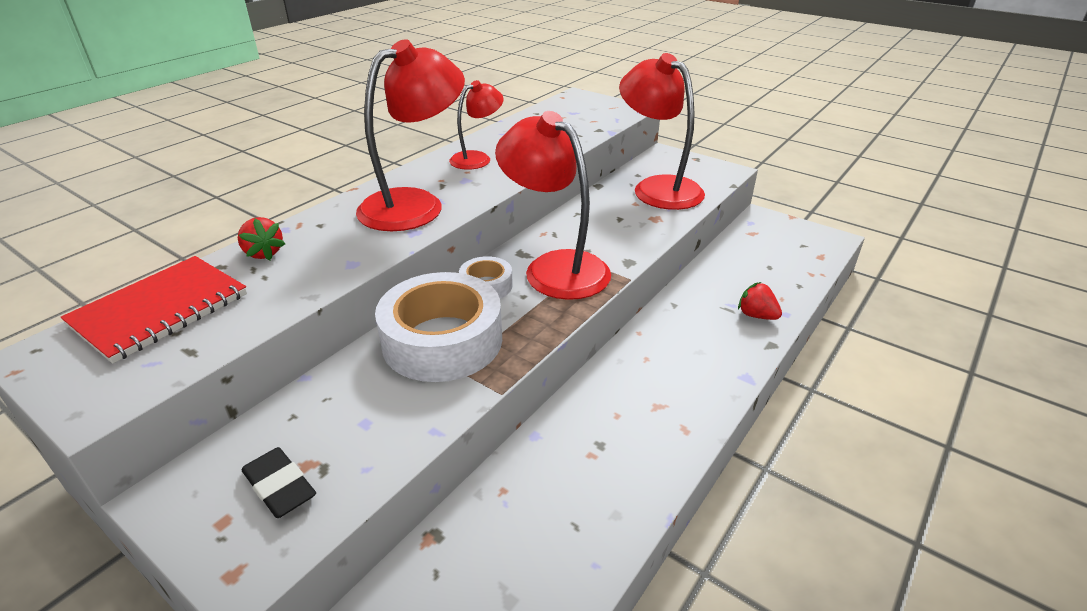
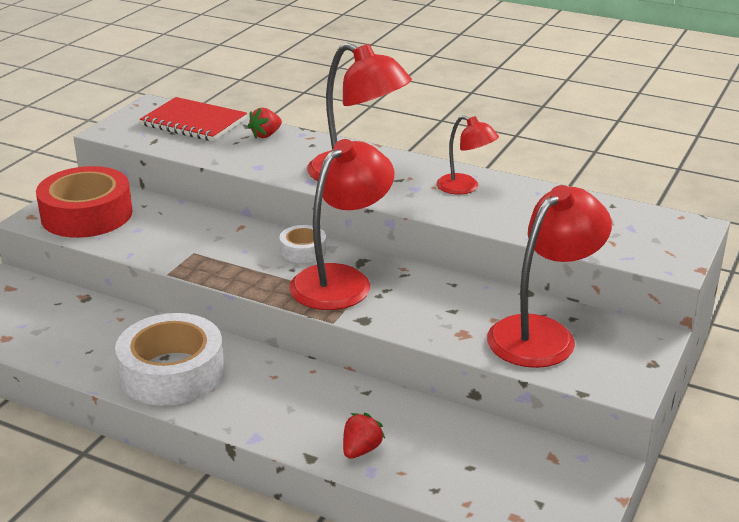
camera: 80 degrees right, 5 degrees down
(280, 486) = (87, 215): black eraser -> red tape
(442, 340) = (225, 242): white tape -> white tape (172, 372)

